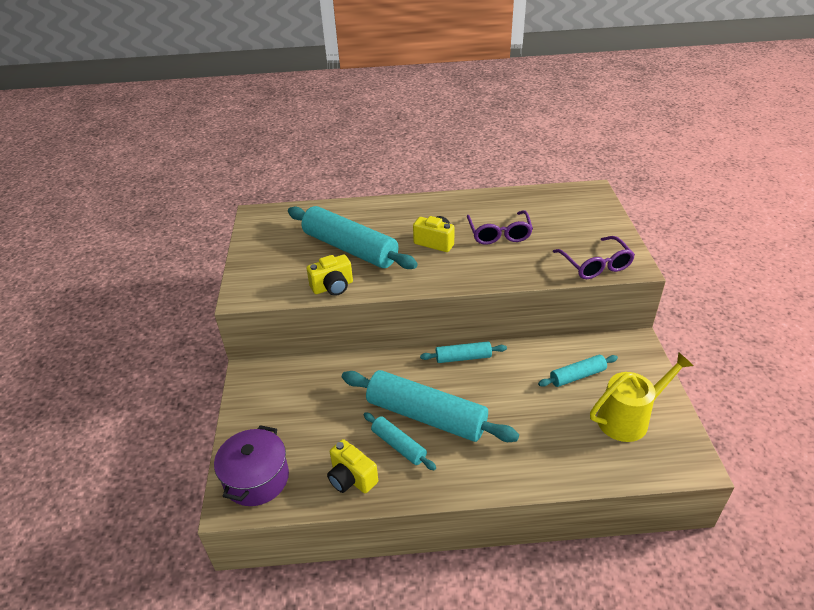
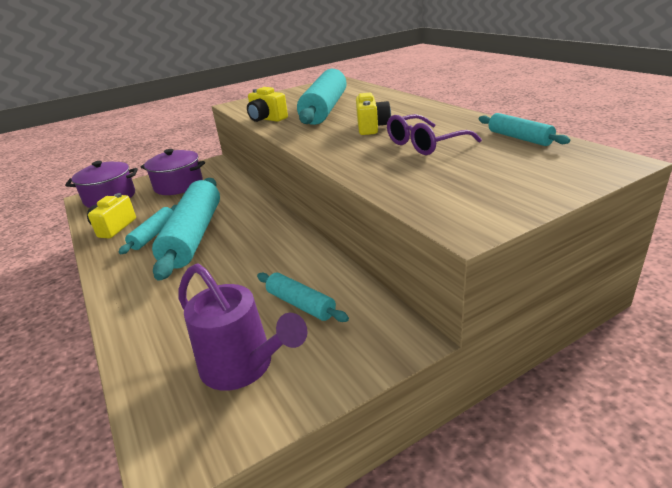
camera: 65 degrees right, 10 degrees down
(287, 411) = (178, 185): none -> purple pot
(463, 357) = (283, 229): turquoise rolling pin -> turquoise rolling pin (519, 138)
(595, 265) = (433, 202): purple glasses -> none
(629, 418) = (244, 367): yellow watering can -> purple watering can

